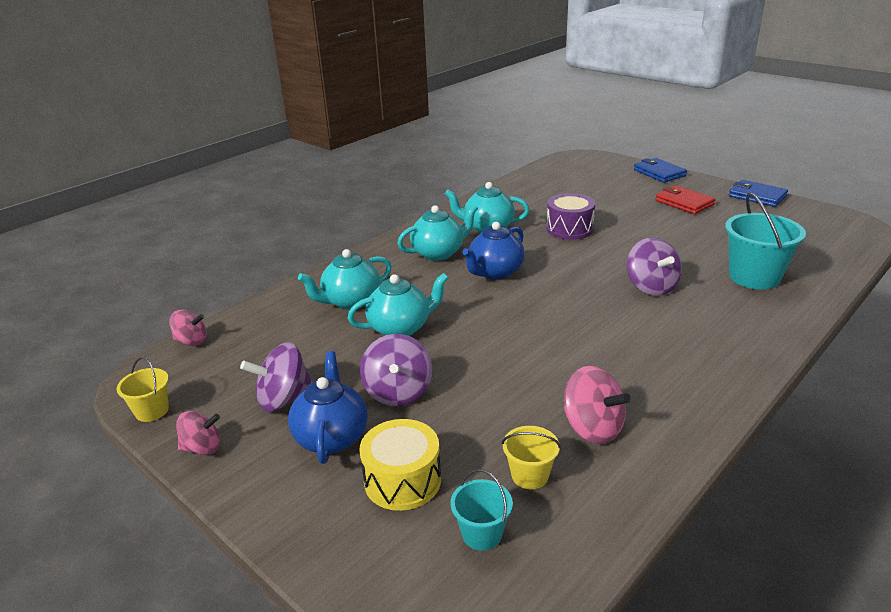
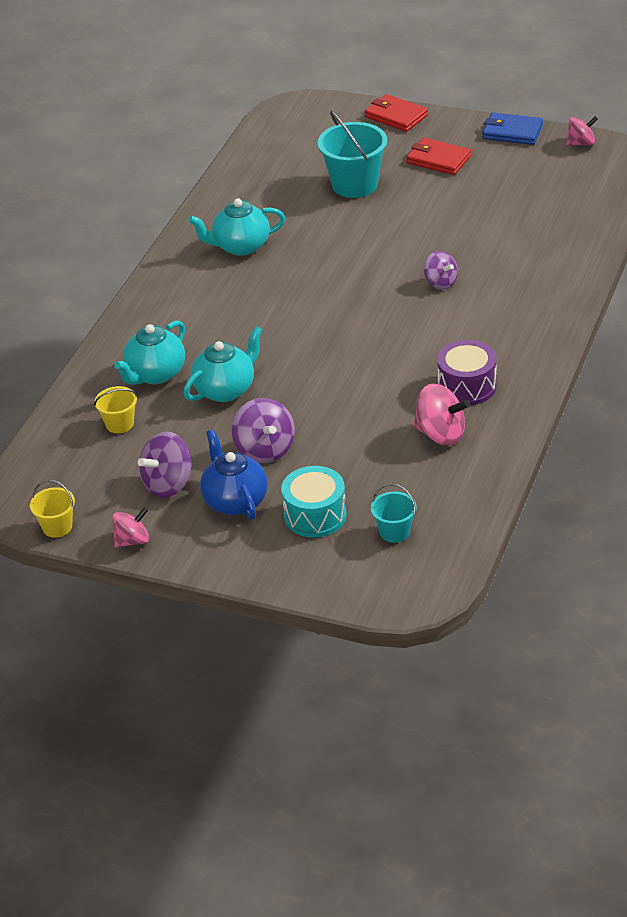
camera: 20 degrees left, 10 degrees up
(191, 341) = (29, 457): pink spinning top -> pink spinning top (581, 143)
(402, 480) = (315, 515): yellow drum -> turquoise drum
(439, 253) = (207, 293): turquoise teapot -> none
(495, 272) = (281, 303): blue teapot -> none
(530, 475) = (409, 483): yellow bucket -> yellow bucket (119, 424)
(569, 229) = (330, 227): purple drum -> purple drum (467, 386)
(651, 287) = (440, 282): purple spinning top -> purple spinning top, size x0.65
(659, 173) = (396, 116): blue wallet -> red wallet
(754, 277) = (532, 247): turquoise bucket -> turquoise bucket (355, 184)

